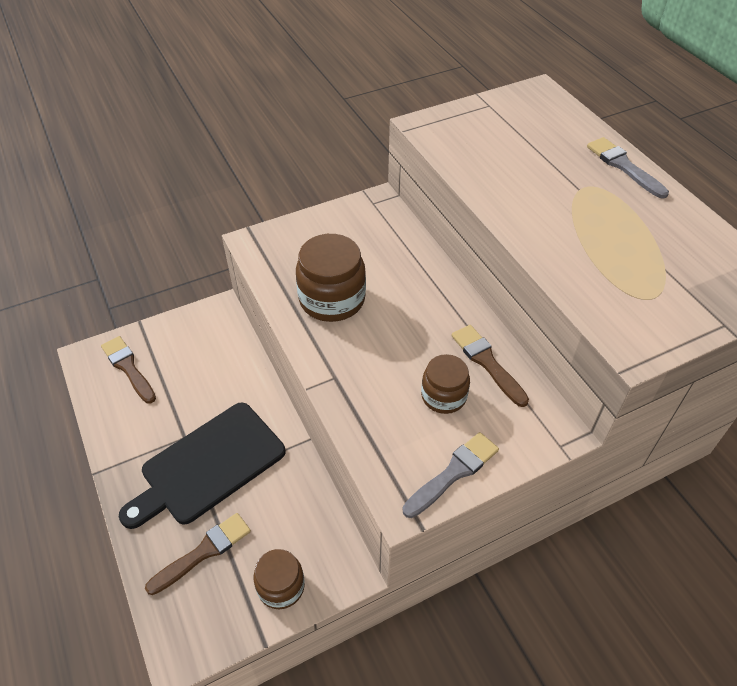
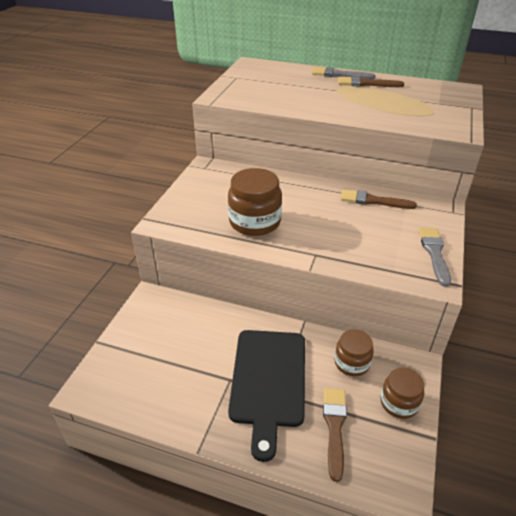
camera: 45 degrees left, 10 degrees down
(128, 368) = (130, 373): brown brush -> brown brush (366, 84)
(443, 396) = (378, 226): brown jar -> brown jar (352, 363)

